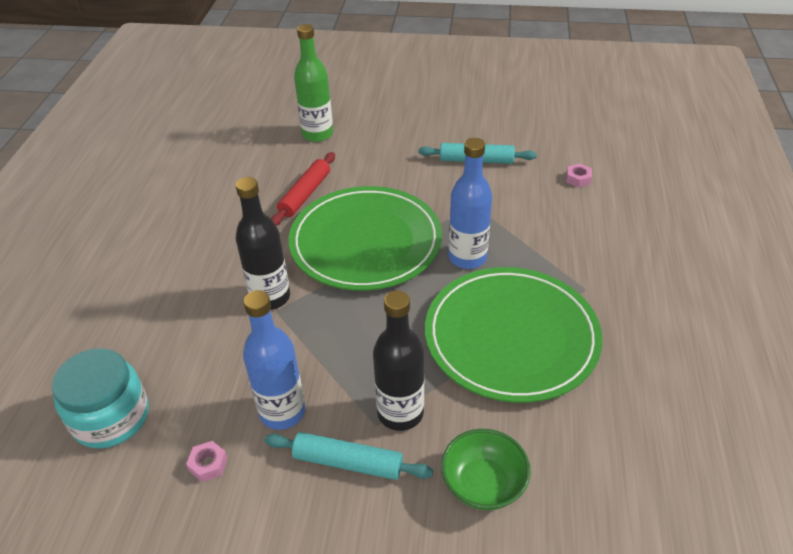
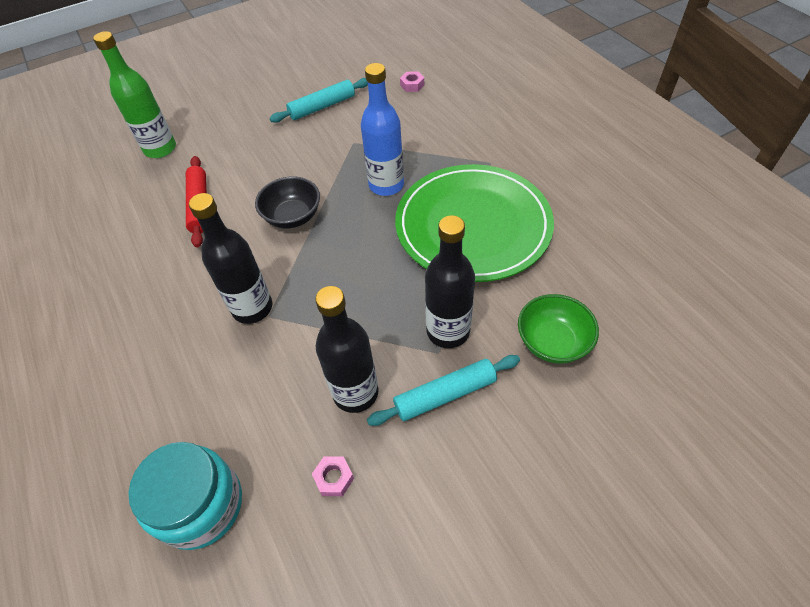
camera: 35 degrees left, 10 degrees up
(282, 412) = (355, 393): blue bottle -> black bottle
(366, 242) = (292, 216): green plate -> black bowl

